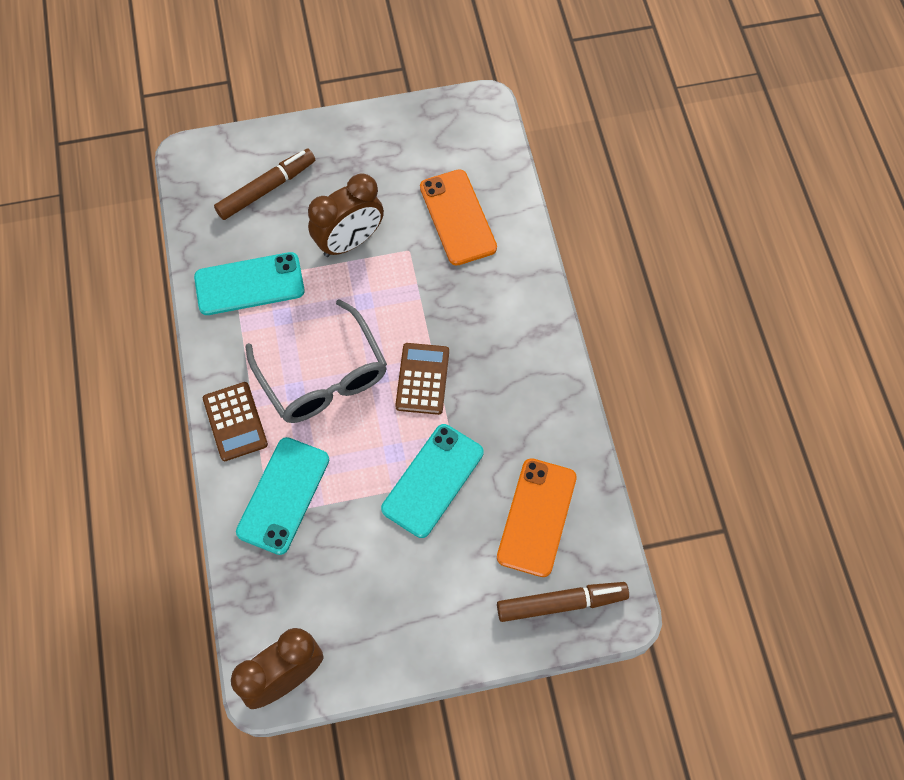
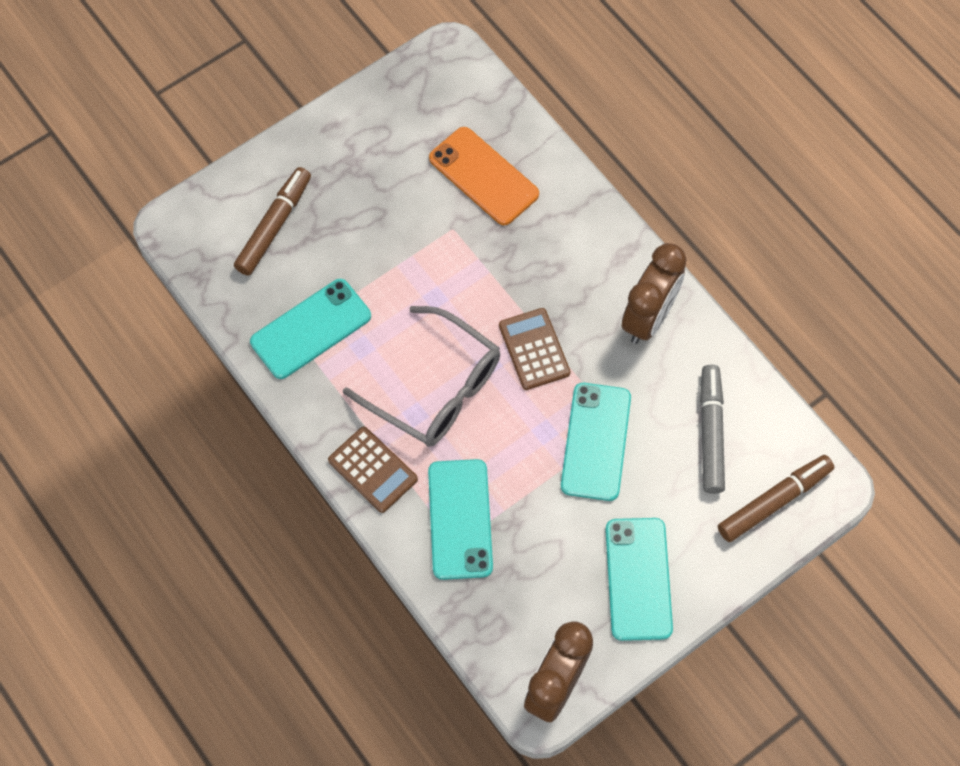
camera: 25 degrees left, 0 degrees up
(349, 241) = (389, 244): brown clock -> brown clock (648, 318)
(405, 617) = (638, 579): none -> turquoise phone
(536, 517) = (711, 432): orange phone -> grey marker

